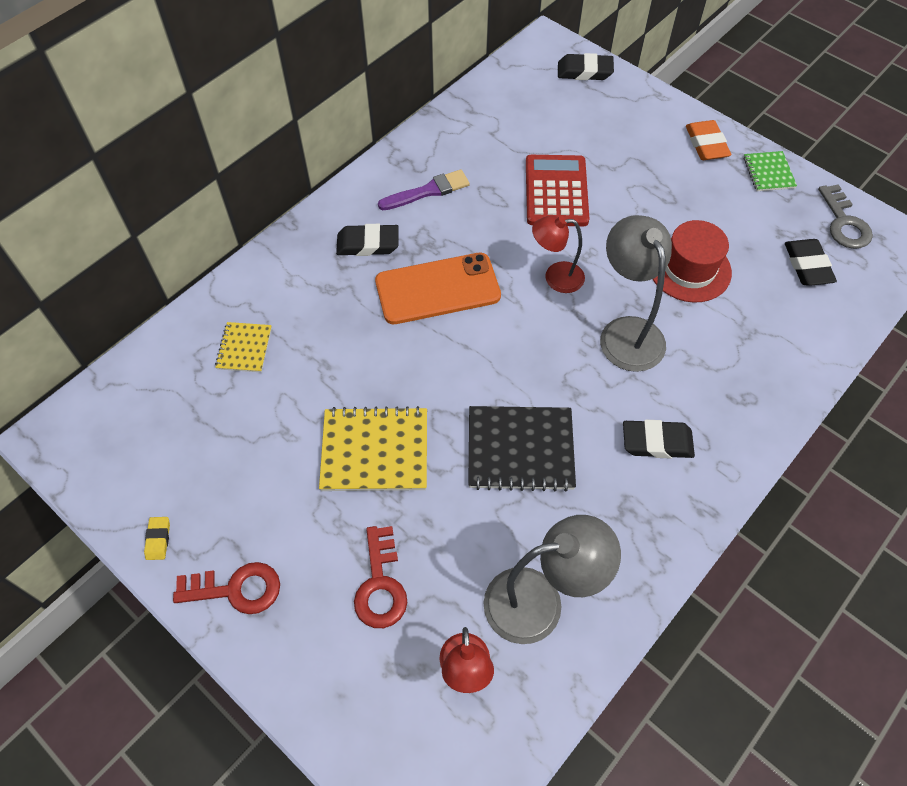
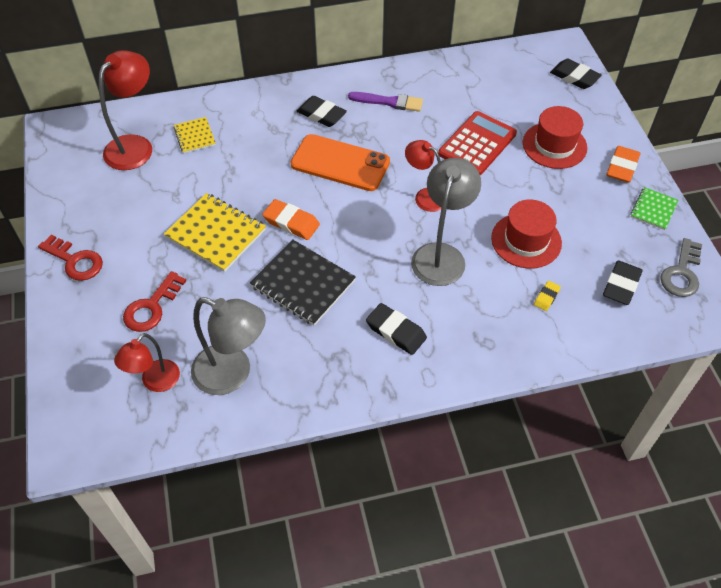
camera: 35 degrees right, 5 degrees down
(158, 539) = (59, 211): yellow eraser -> yellow eraser (546, 297)
(180, 400) = (135, 146): none -> red lamp
(244, 348) = (194, 136): yellow notebook -> yellow notebook turned 60 degrees counterclockwise
(446, 387) = (291, 222): none -> orange eraser
(628, 154) = (554, 145): none -> red hat

